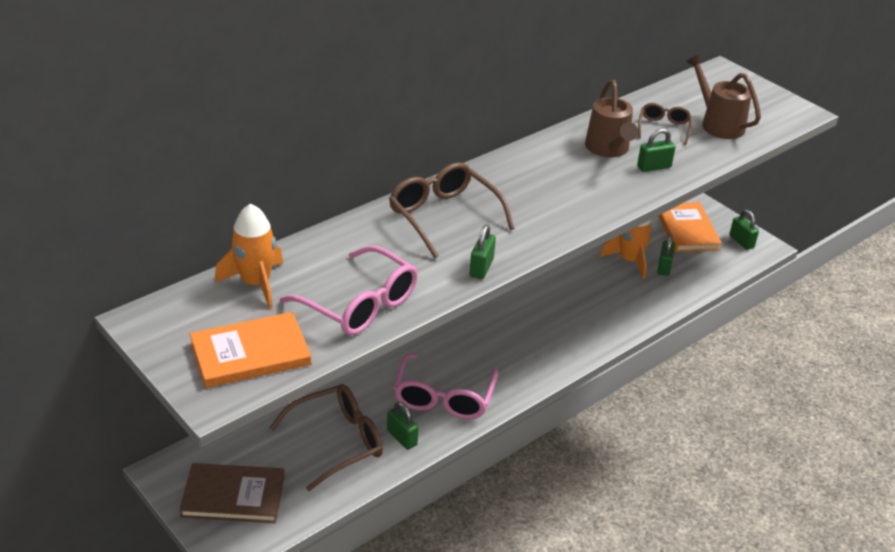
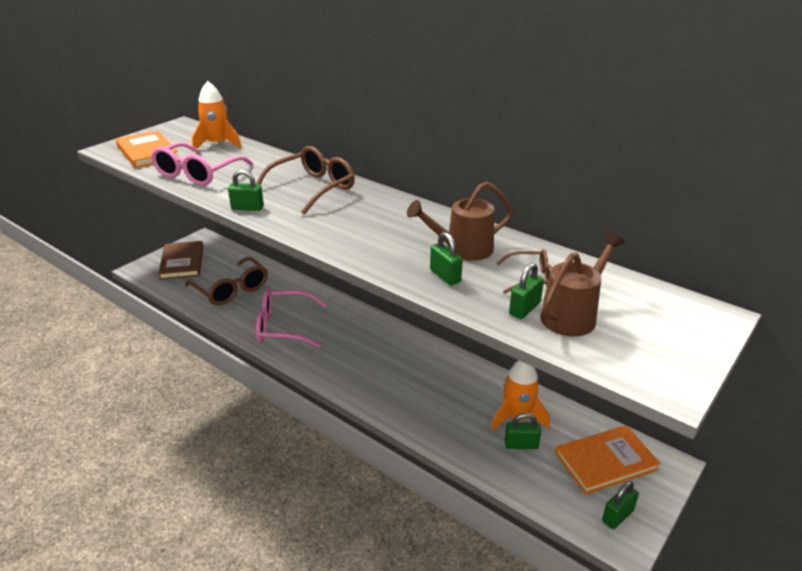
camera: 80 degrees right, 5 degrees down
(402, 438) = (238, 314): green padlock -> green padlock (524, 309)

